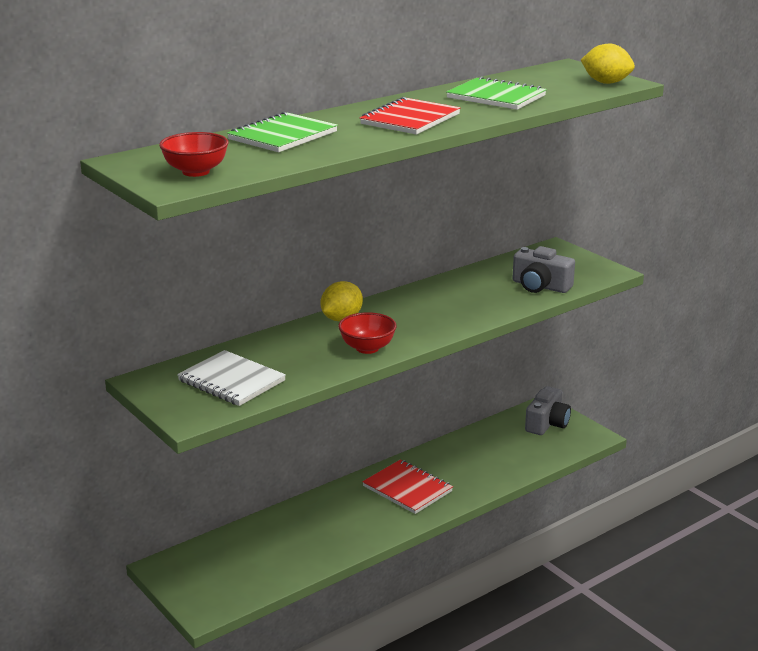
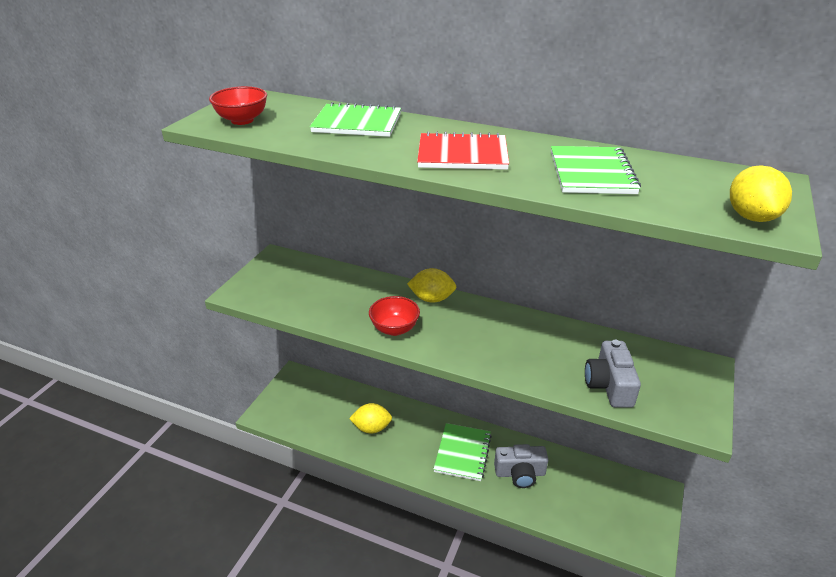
camera: 60 degrees right, 10 degrees up
(231, 381) = (298, 289): white notebook -> none
(315, 534) = (371, 428): none -> yellow lemon
(407, 489) = (462, 453): red notebook -> green notebook
(547, 423) = (636, 505): grey camera -> grey camera (520, 473)

